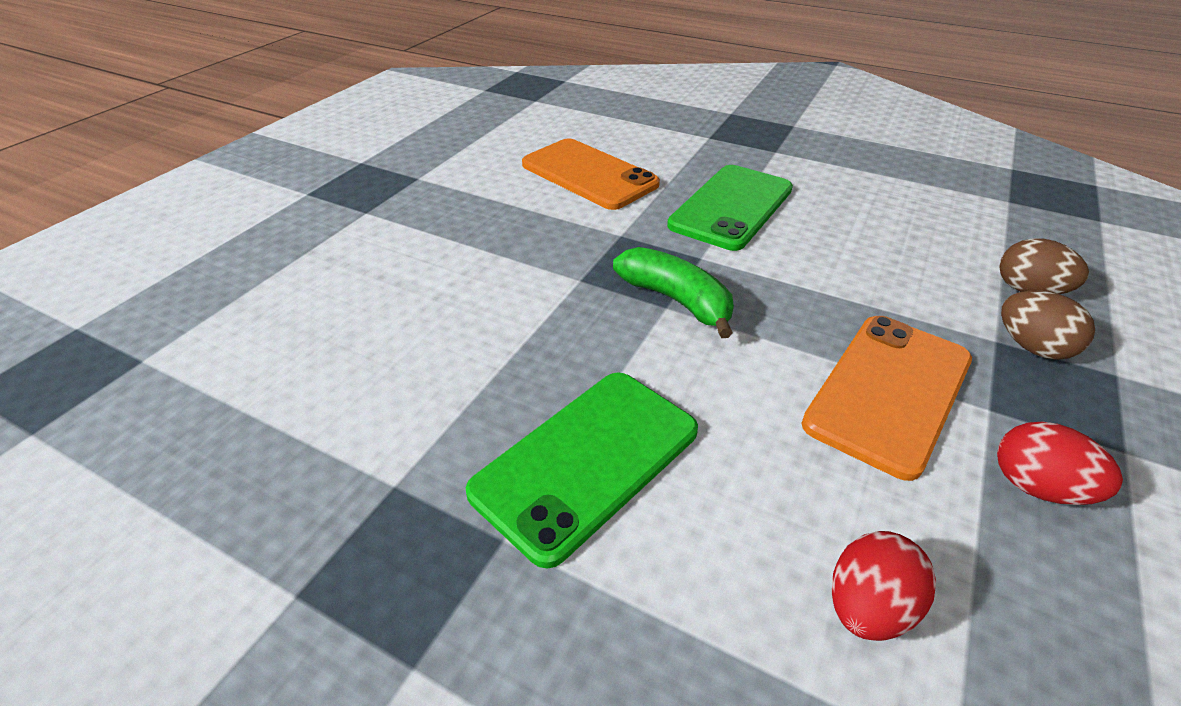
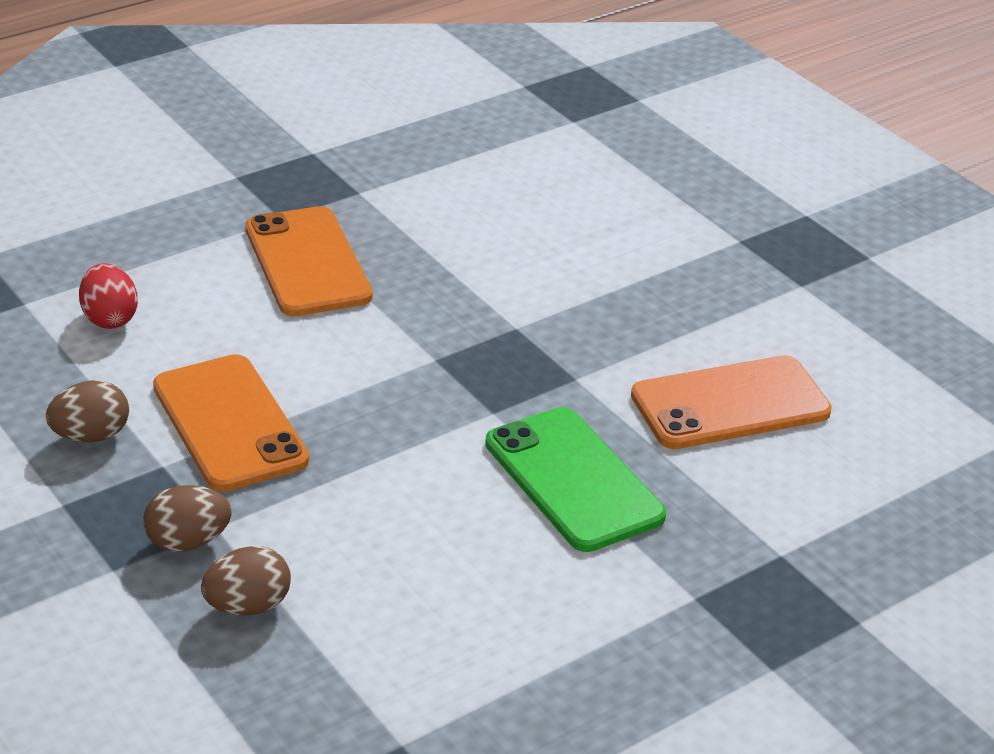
camera: 115 degrees right, 5 degrees down
(586, 460) = (307, 262): green phone -> orange phone
(676, 300) = (438, 367): green banana -> none
(1037, 487) = (91, 436): red egg -> brown egg

